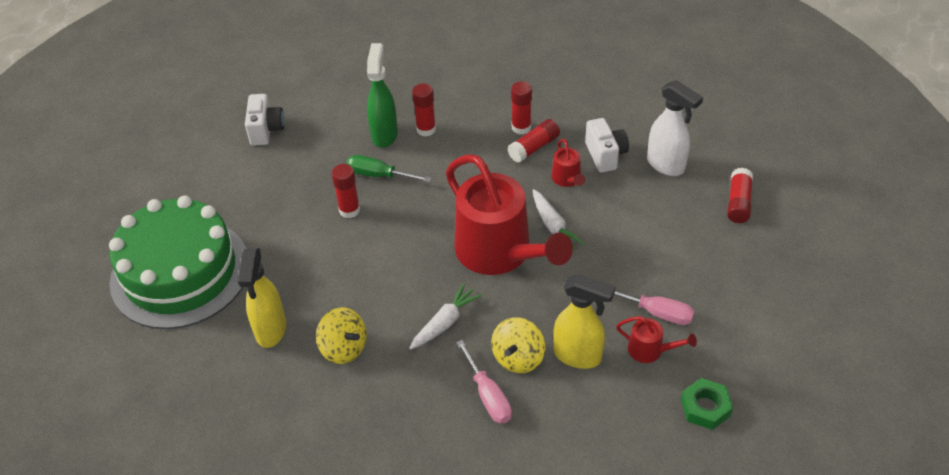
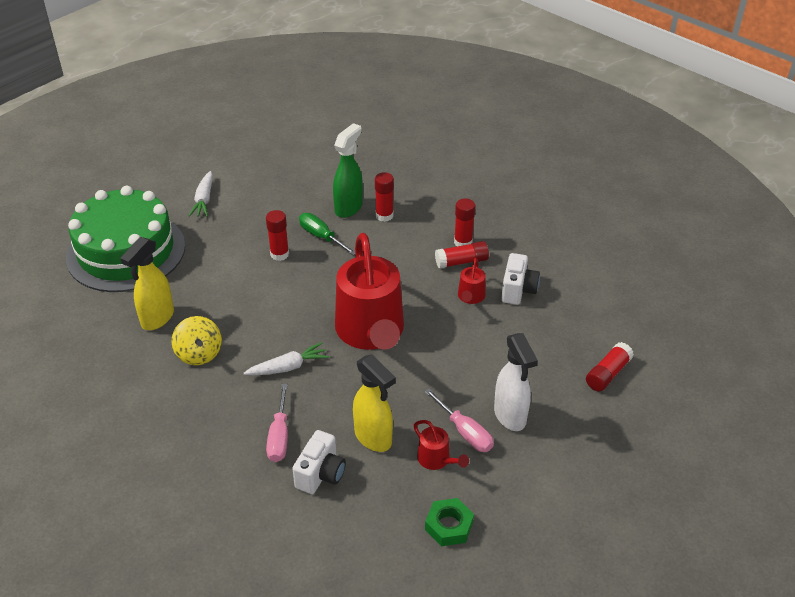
camera: 25 degrees right, 5 degrees down
(266, 130) = (262, 172): white camera -> white camera (321, 474)
(518, 358) = (324, 418): yellow spinning top -> none
(553, 226) = (430, 329): white carrot -> white carrot (204, 200)
(666, 165) = (565, 318): white spray bottle -> white spray bottle (510, 416)

